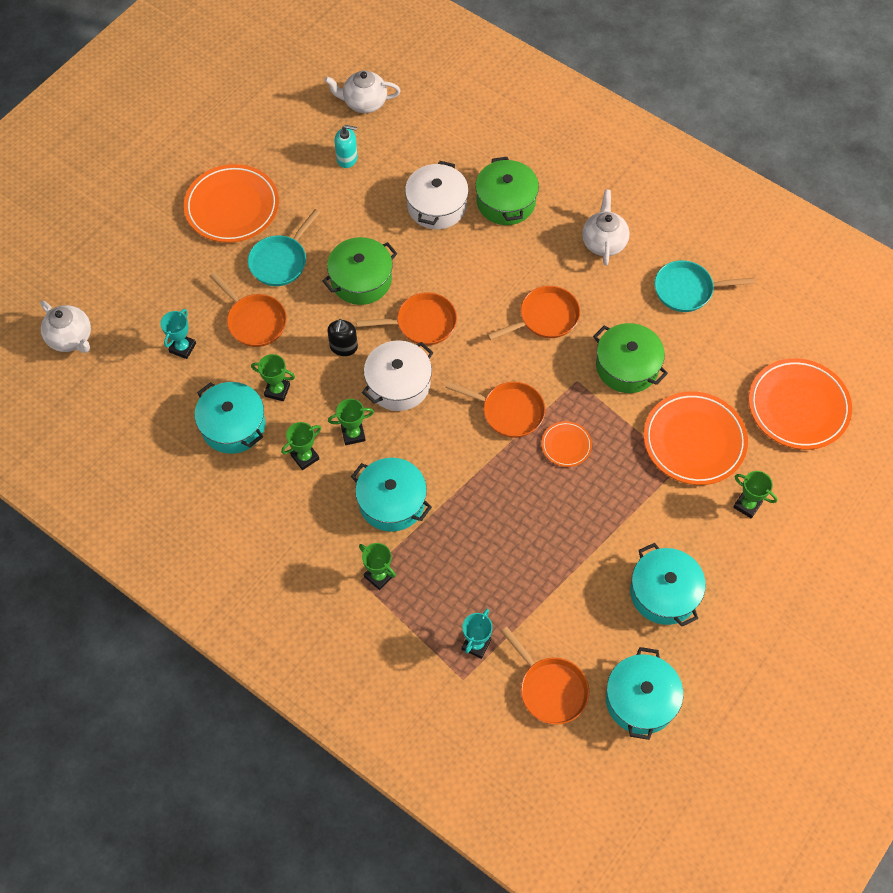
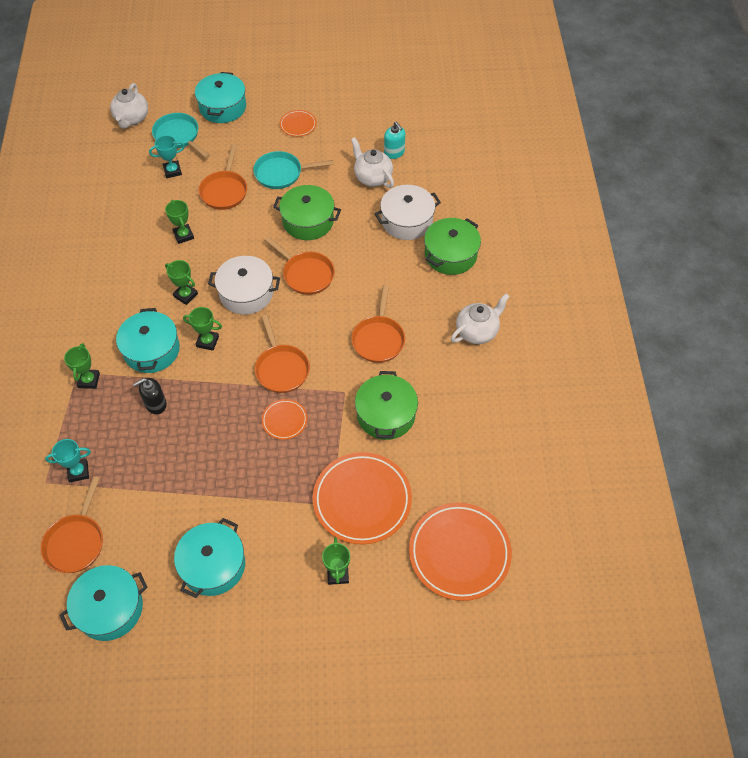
camera: 50 degrees right, 5 degrees down
(232, 207) = (298, 125): orange plate -> orange plate, size x0.49
(233, 425) = (138, 231): turquoise pot -> turquoise pot (223, 107)
(305, 457) = (146, 282): green trophy -> green trophy (207, 341)
(343, 347) = (247, 246): black soap dispenser -> black soap dispenser (155, 404)
(364, 103) = (446, 132): white teapot -> white teapot (372, 177)
(545, 318) = (378, 339): orange pan -> orange pan turned 75 degrees clockwise
(687, 290) = (490, 409): turquoise pan -> turquoise pan (178, 136)

